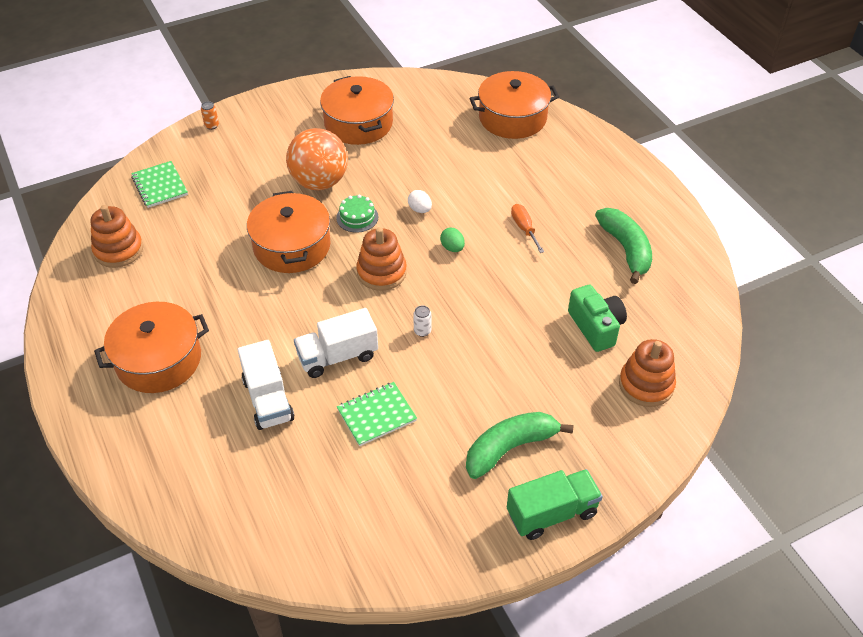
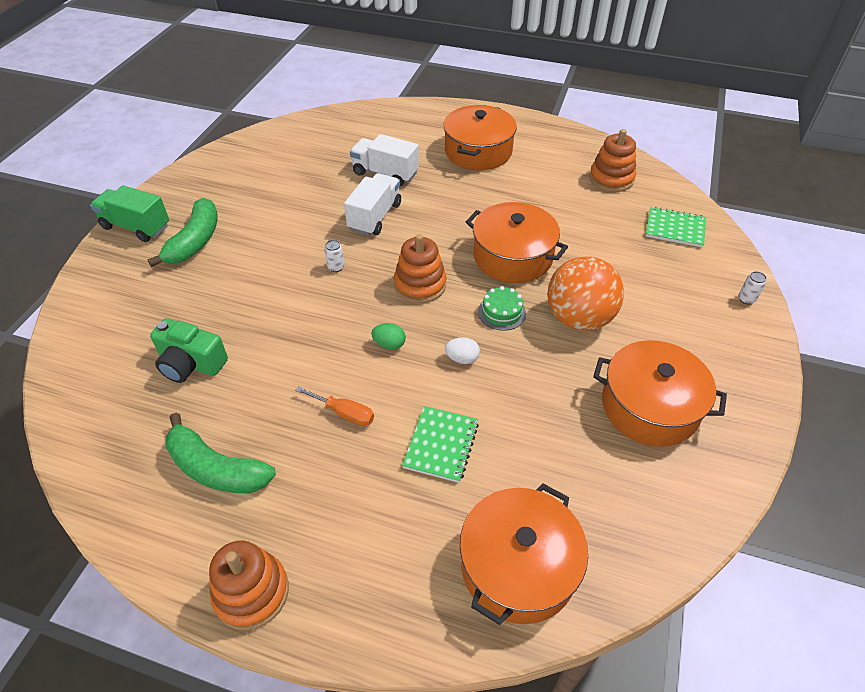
camera: 135 degrees right, 0 degrees up
(212, 126) = (746, 299): orange can -> white can
(376, 415) = (307, 205): green notebook -> green notebook (441, 445)
(552, 513) = (136, 227): green truck -> green truck turned 90 degrees clockwise
(646, 385) = (111, 344): orange stacking toy -> orange stacking toy (251, 592)

